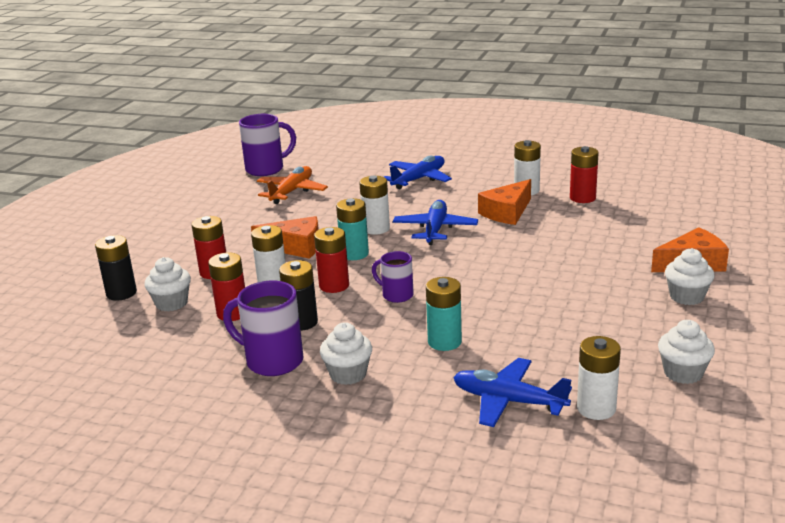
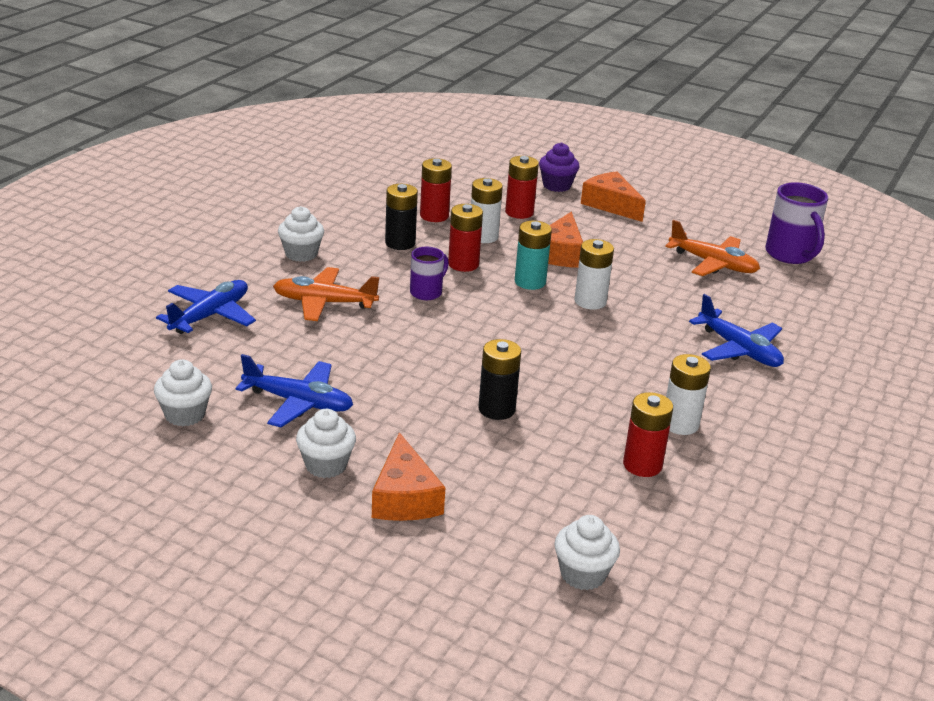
camera: 95 degrees right, 5 degrees up
(121, 293) = (496, 174): black battery -> black battery (496, 409)
(148, 261) = (556, 185): none -> purple cupcake
(171, 303) = (467, 192): white cupcake -> white cupcake (583, 574)
(272, 361) = (342, 226): purple mug -> none
(435, 229) = (574, 336): blue plane -> blue plane (298, 402)
(444, 342) = (324, 303): turquoise battery -> orange plane
(507, 212) = (609, 394): orange cheese -> orange cheese (611, 205)
(596, 408) = (168, 354): white battery -> none

